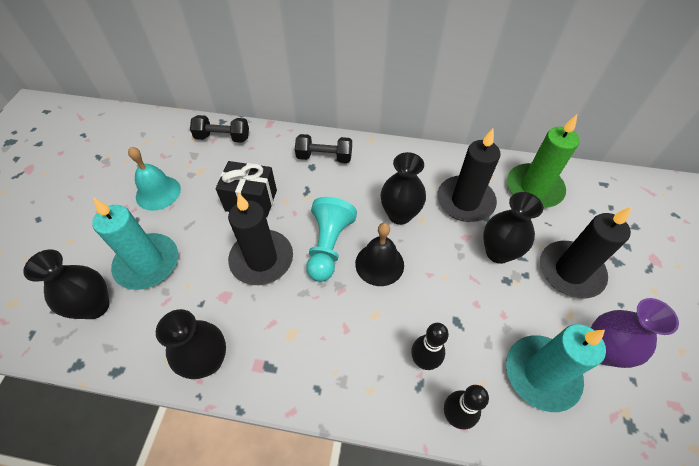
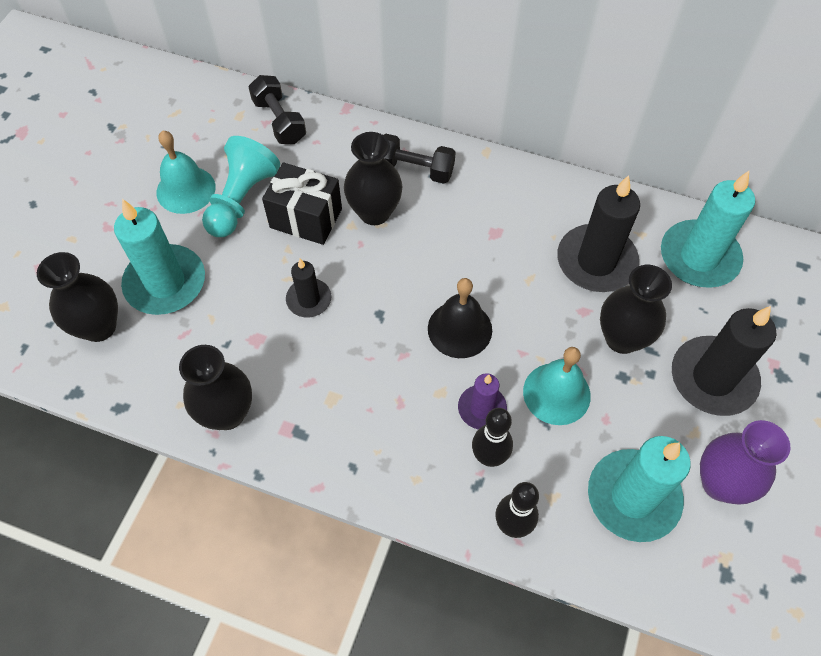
camera: 10 degrees right, 5 degrees up
(223, 137) = (279, 121): black dumbbell -> black dumbbell turned 45 degrees clockwise
(262, 259) = (309, 299): black candle -> black candle, size x0.55
(328, 246) = (398, 295): turquoise pawn -> turquoise pawn (241, 200)
(399, 215) = (501, 267): black vase -> black vase (374, 212)
(409, 322) = (482, 408): none -> purple candle
(462, 301) = (556, 393): none -> turquoise bell
(534, 188) = (699, 257): green candle -> turquoise candle

